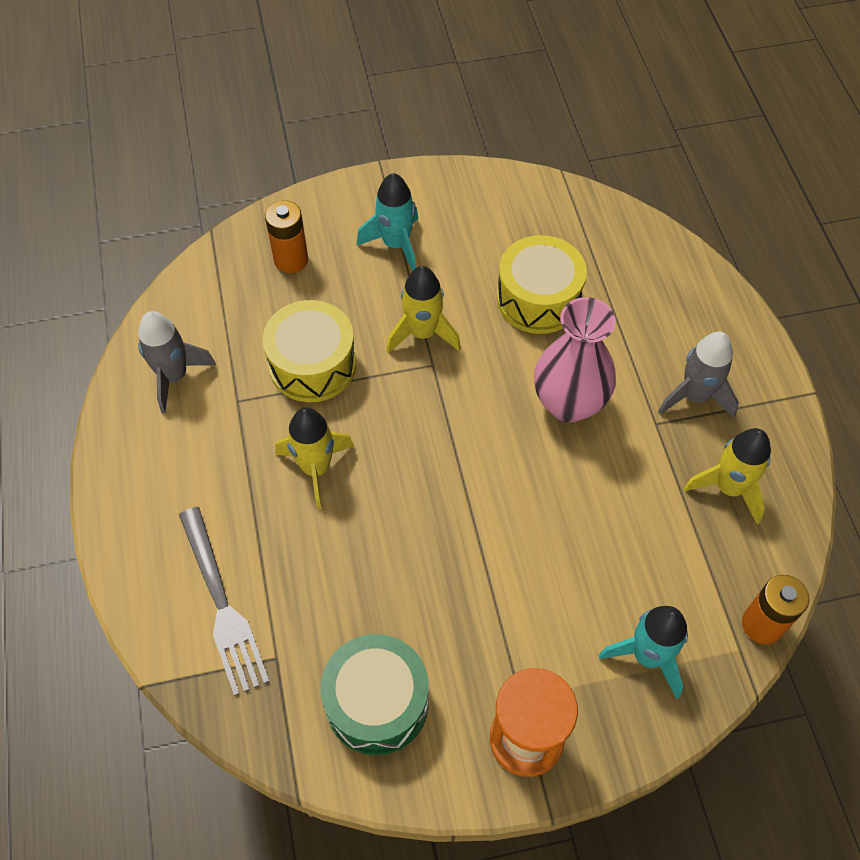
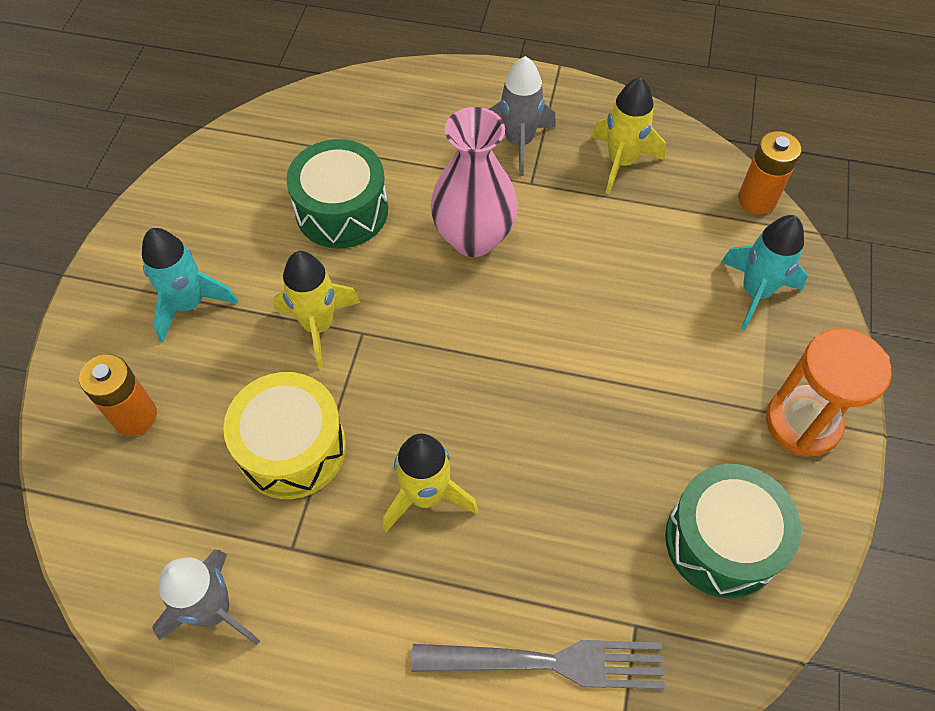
camera: 65 degrees left, 0 degrees up
(538, 299) = (342, 211): yellow drum -> green drum

